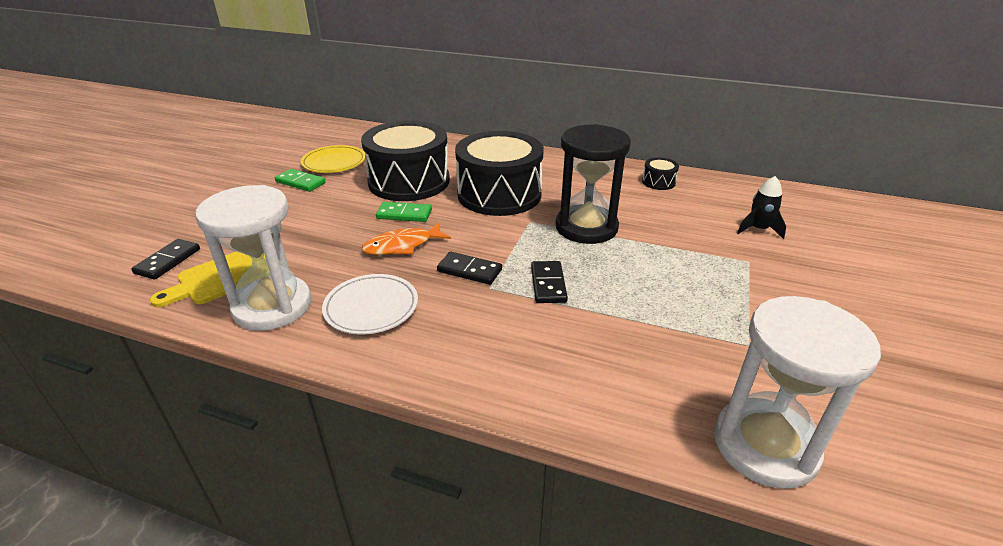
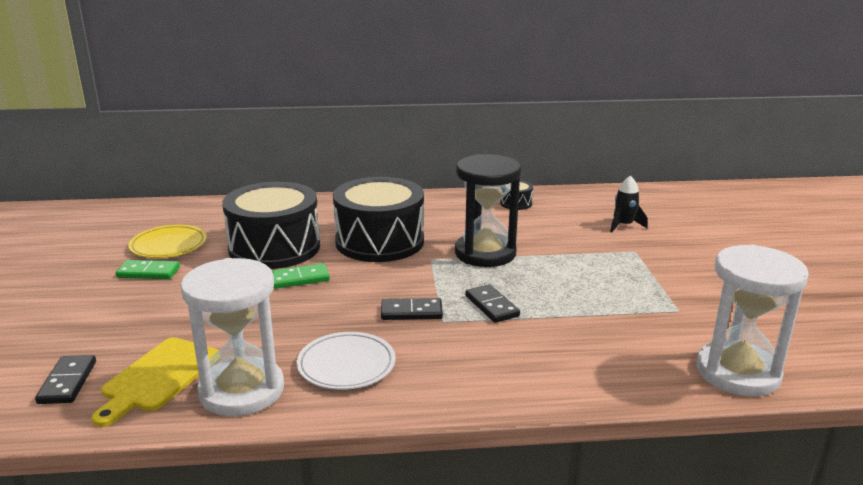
camera: 25 degrees left, 10 degrees down
(402, 246) = (325, 306): orange fish -> none

